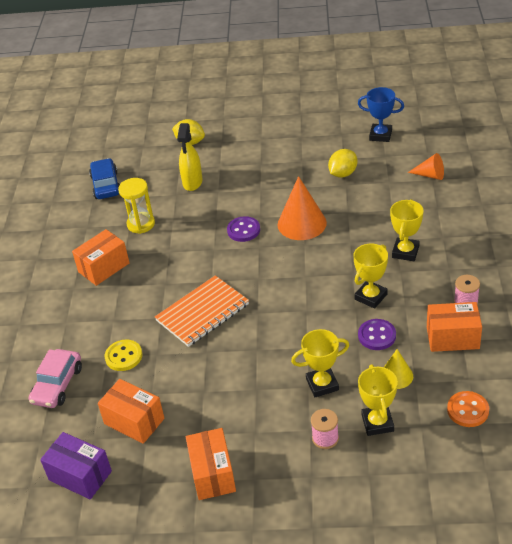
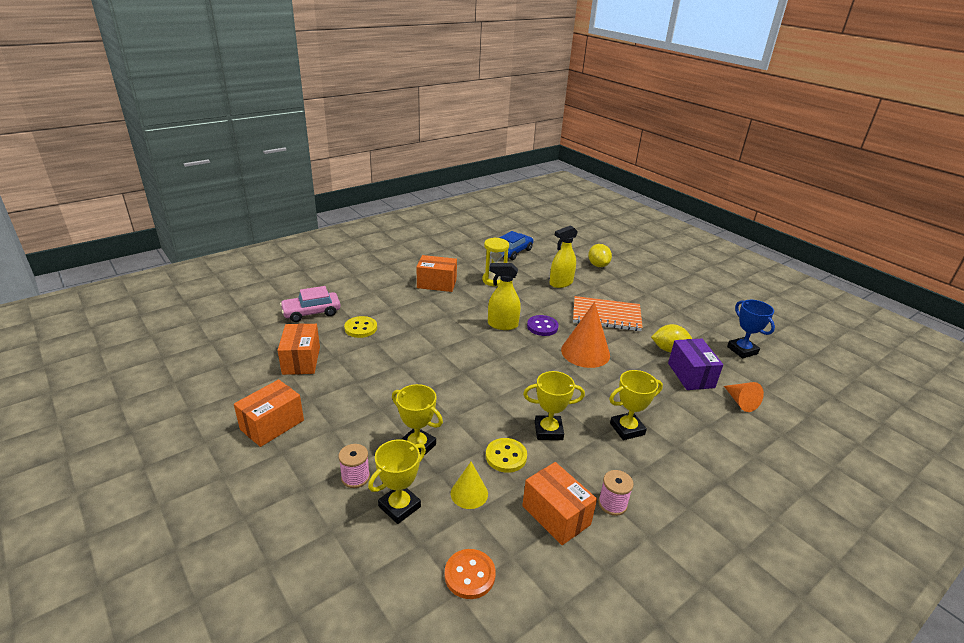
camera: 45 degrees right, 10 degrees down
(80, 475) = (233, 359): purple box -> purple box (691, 375)
(202, 313) = (437, 345): orange notebook -> orange notebook (606, 315)
(216, 254) = (502, 325): none -> yellow spray bottle
(377, 336) = (506, 456): purple button -> yellow button

